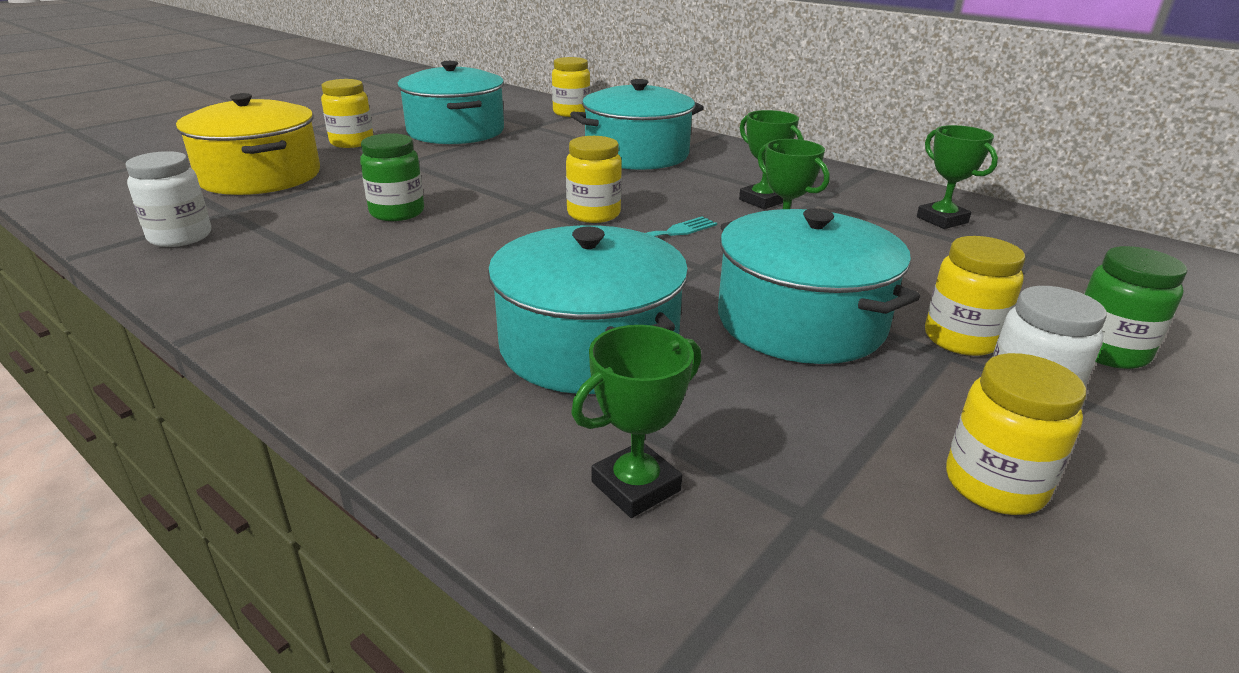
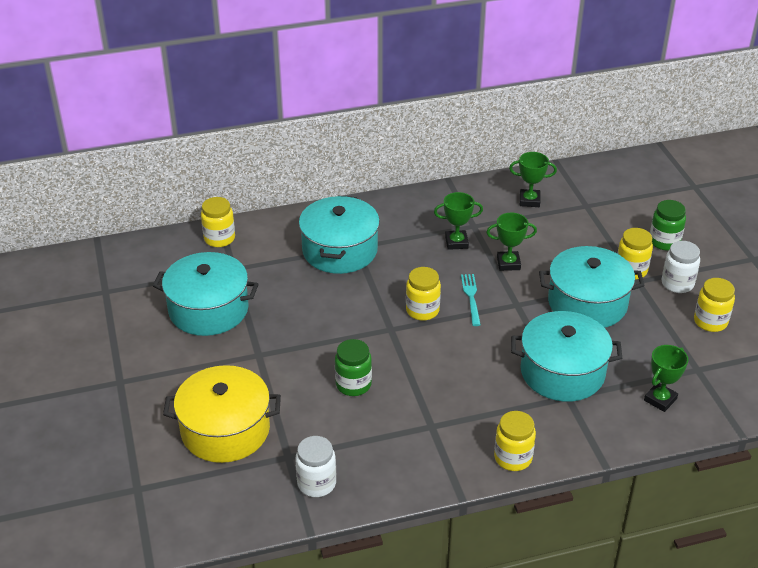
camera: 55 degrees left, 10 degrees up
(352, 142) = (186, 368): yellow jar -> yellow jar (513, 458)
(636, 486) = (660, 399): green trophy -> green trophy turned 45 degrees clockwise

